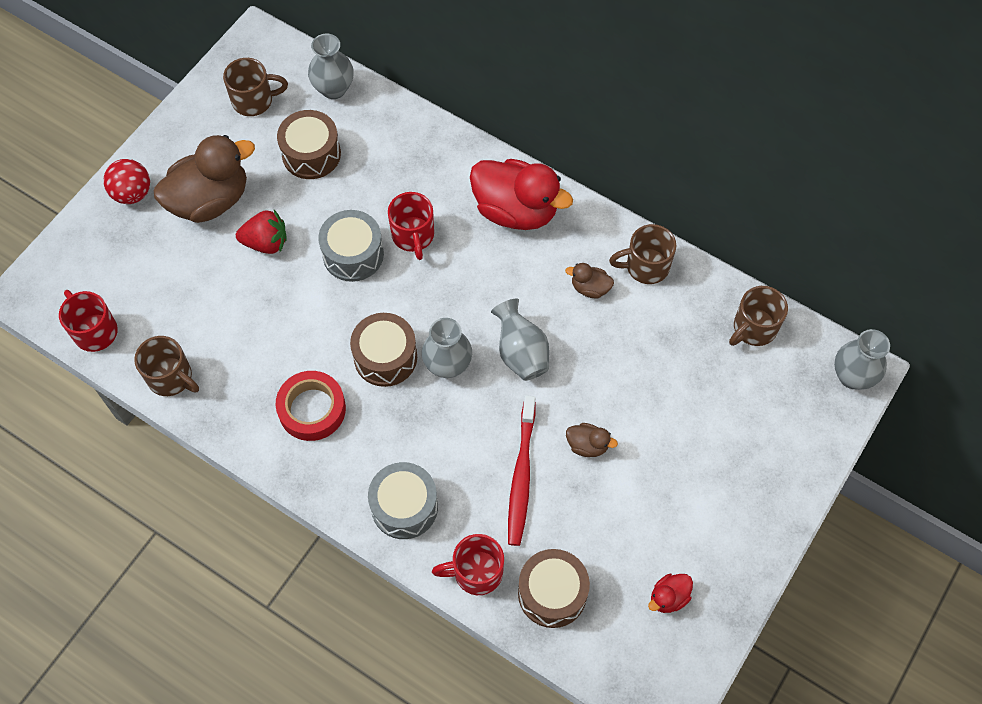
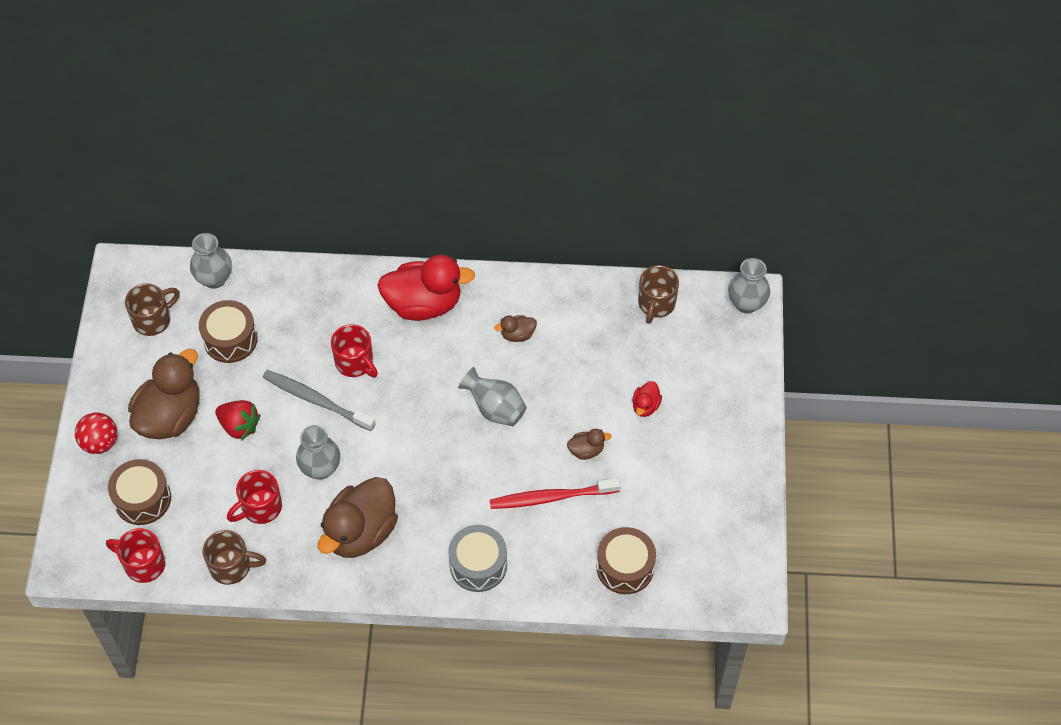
camera: 30 degrees left, 5 degrees down
(266, 242) = (239, 426): red strawberry -> red strawberry turned 60 degrees clockwise
(312, 409) = (360, 532): red tape -> brown duck
(353, 254) = (316, 400): grey drum -> grey toothbrush
(385, 357) = (393, 464): brown drum -> brown drum (142, 499)
(447, 365) = (445, 446): grey vase -> grey vase (320, 468)
(476, 572) = (561, 582): red mug -> red mug (260, 507)
(521, 476) = (551, 497): red toothbrush -> red toothbrush turned 105 degrees clockwise
(645, 266) = (549, 298): brown mug -> none
(668, 597) = (709, 526): red duck -> red duck (645, 406)

